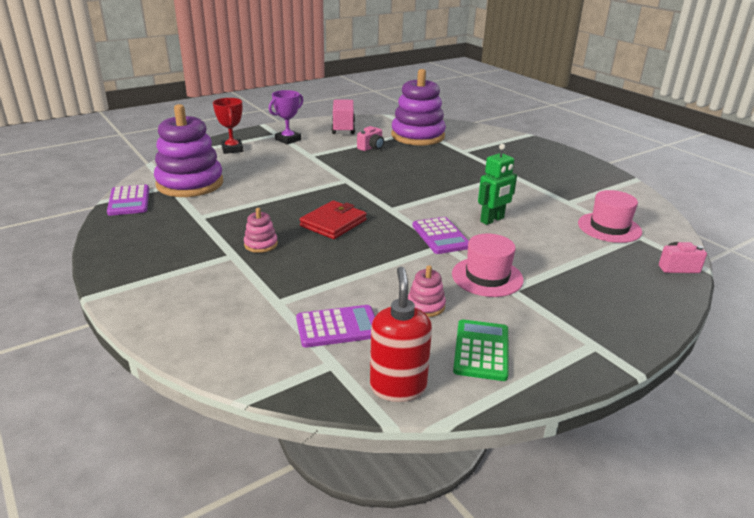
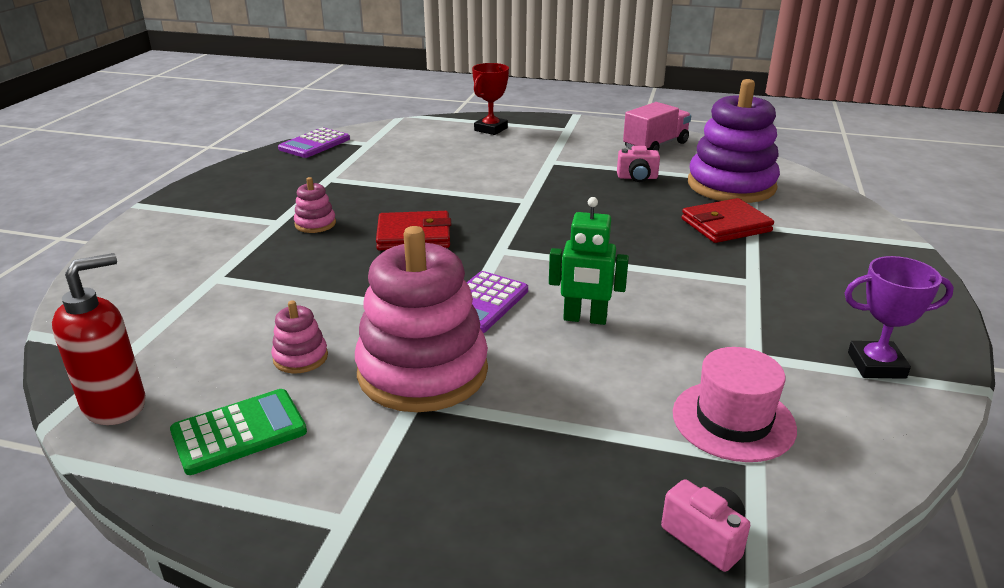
camera: 50 degrees right, 0 degrees up
(190, 183) = (386, 147): purple stacking toy -> none
(288, 140) = (565, 138): purple trophy -> purple trophy (876, 365)
(337, 327) = (200, 326): purple calculator -> none
(454, 155) = (725, 225): none -> red wallet
(487, 277) = (422, 371): pink hat -> pink stacking toy

